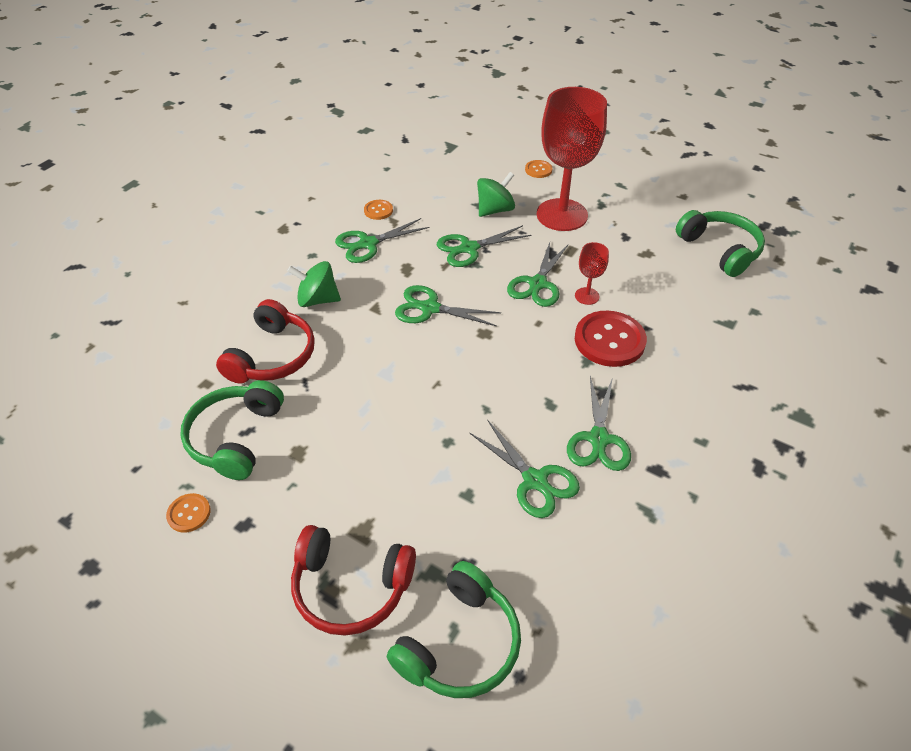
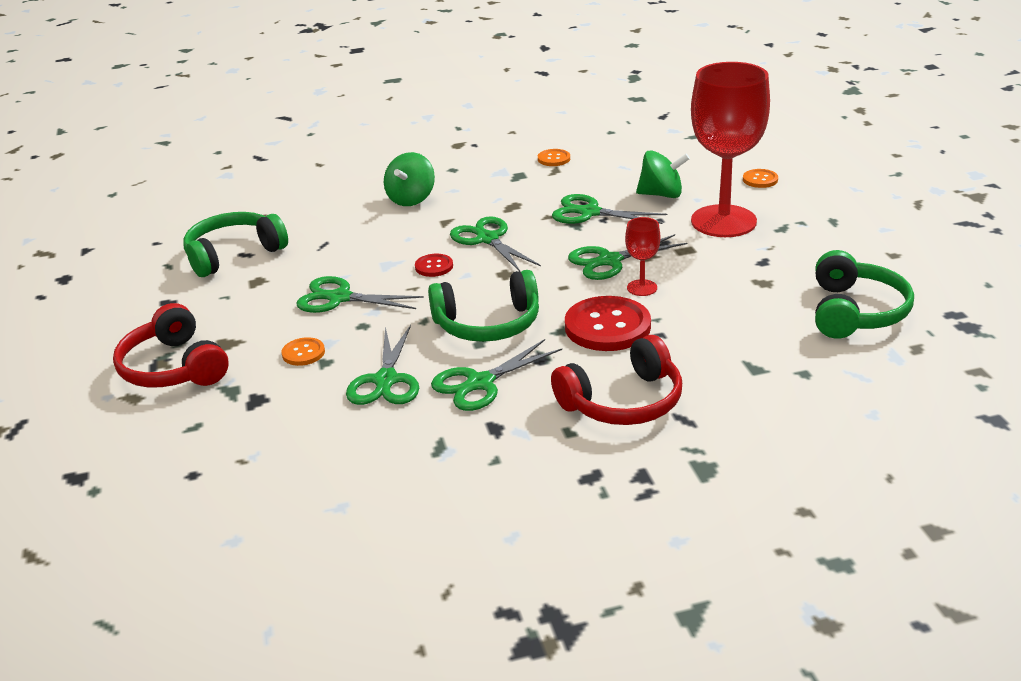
camera: 45 degrees right, 15 degrees down
(189, 513) = (148, 280): orange button -> orange button (303, 353)
(272, 356) = (327, 219): red headphones -> red headphones (623, 402)
(317, 300) = (411, 199): green spinning top -> green spinning top turned 120 degrees counterclockwise
(368, 244) = (508, 178): green scissors -> green scissors (339, 298)
(425, 355) = (434, 266): none -> red button
(460, 643) = (186, 435): green headphones -> green headphones (488, 324)

